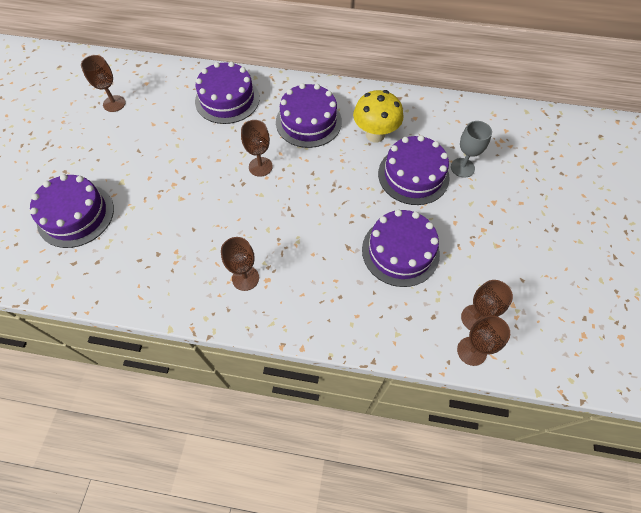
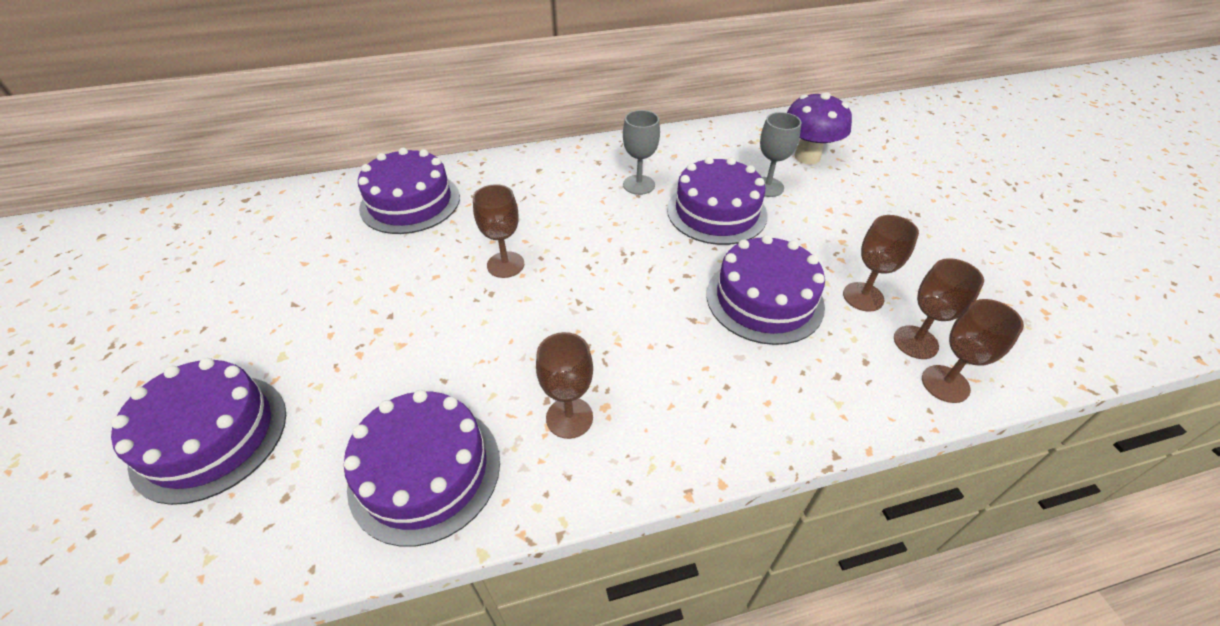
camera: 25 degrees left, 15 degrees down
(114, 103) = (223, 256): brown goblet -> brown goblet (863, 297)
(308, 122) = (542, 195): purple cake -> purple cake (425, 471)
(375, 135) = (639, 185): yellow mushroom -> grey goblet
(511, 152) = (807, 157): none -> purple mushroom

